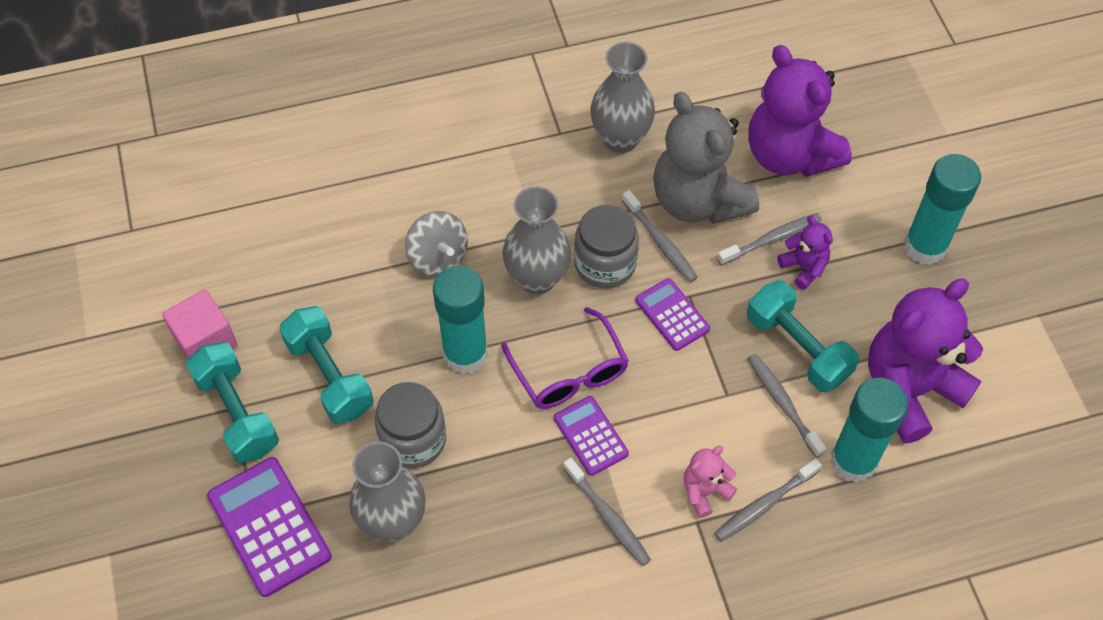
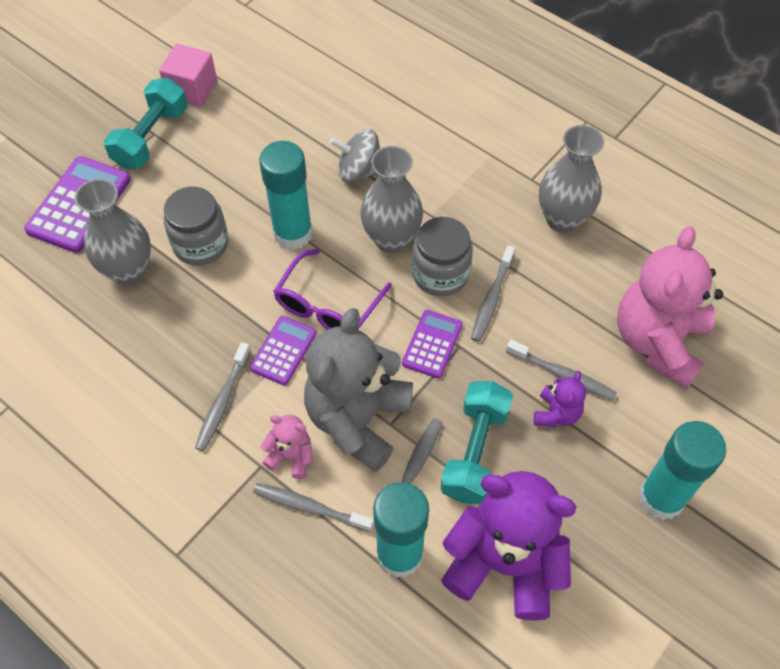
camera: 55 degrees right, 0 degrees up
(329, 376) = (215, 168): turquoise dumbbell -> none
(438, 257) = (359, 171): grey spinning top -> grey spinning top turned 75 degrees clockwise
(698, 200) = (553, 302): grey teddy bear -> grey teddy bear (358, 419)
(789, 154) = (658, 341): purple teddy bear -> pink teddy bear

